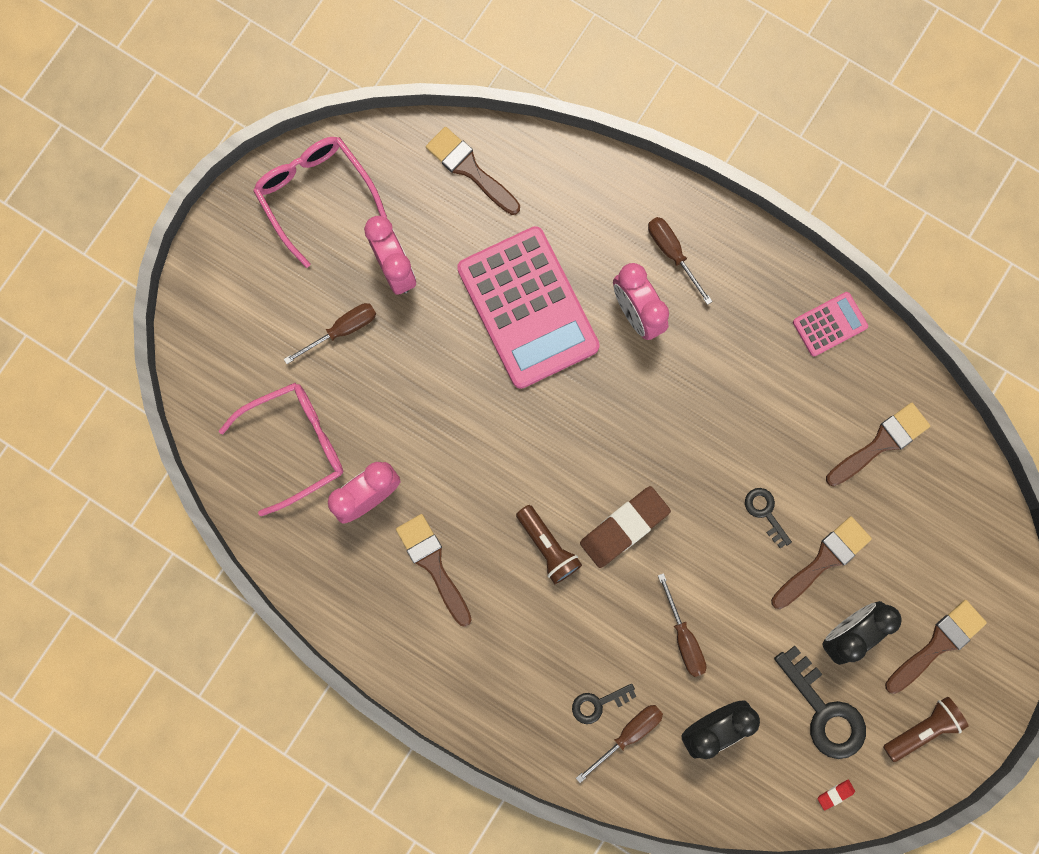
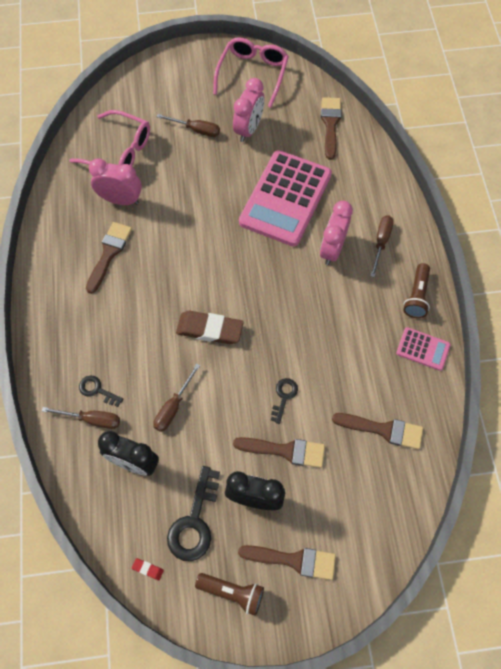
camera: 50 degrees right, 15 degrees down
(548, 547) = (165, 300): brown flashlight -> brown flashlight (416, 296)

